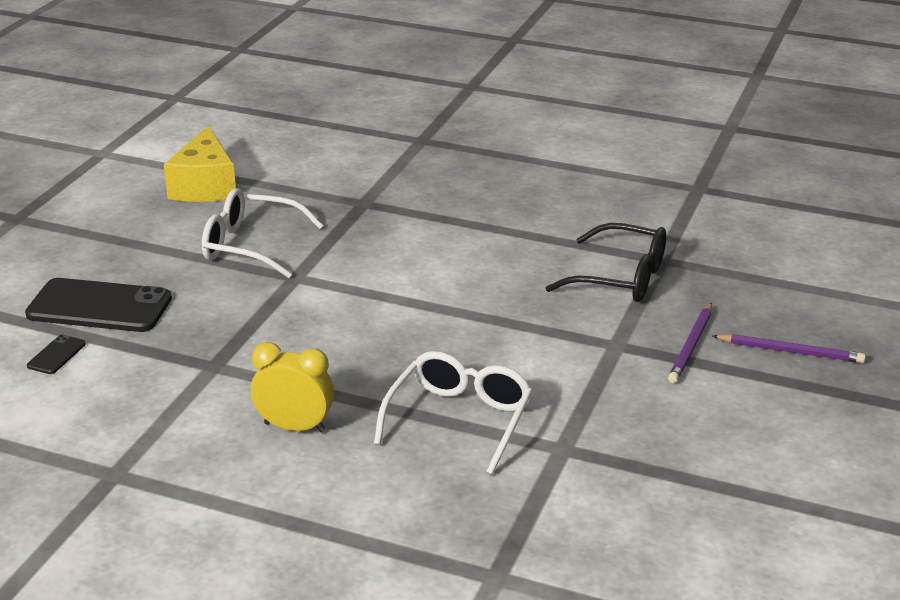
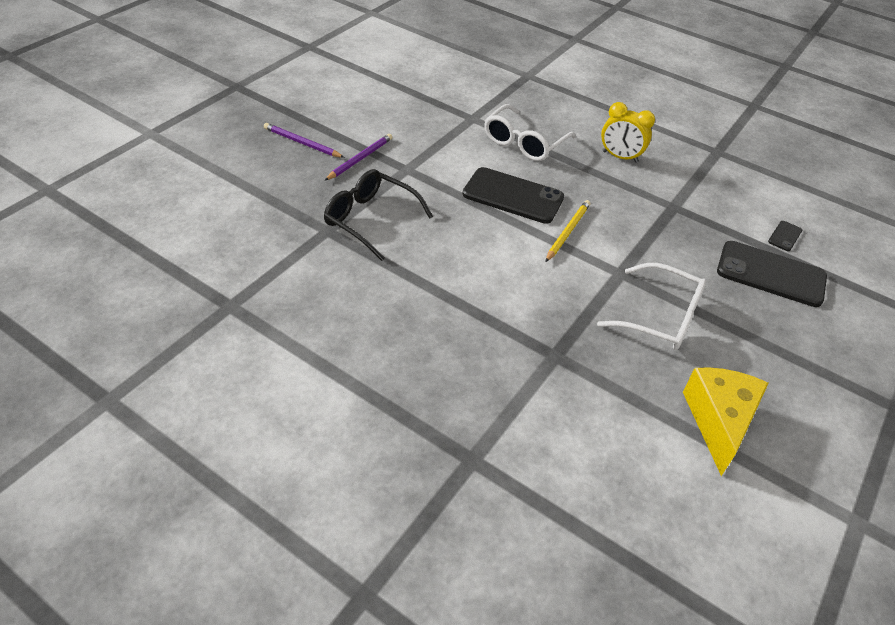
camera: 170 degrees left, 15 degrees up
(367, 307) = (567, 232): none -> yellow pencil
(451, 337) = (513, 196): none -> black phone

